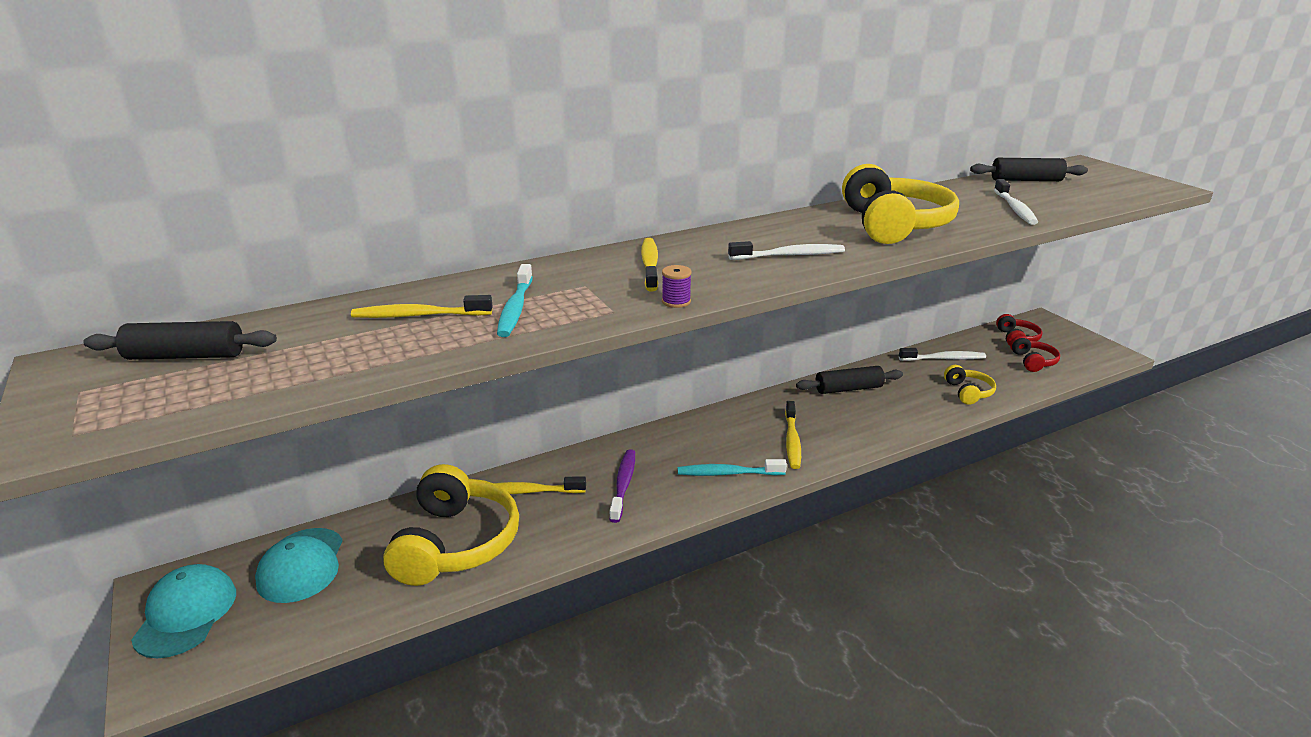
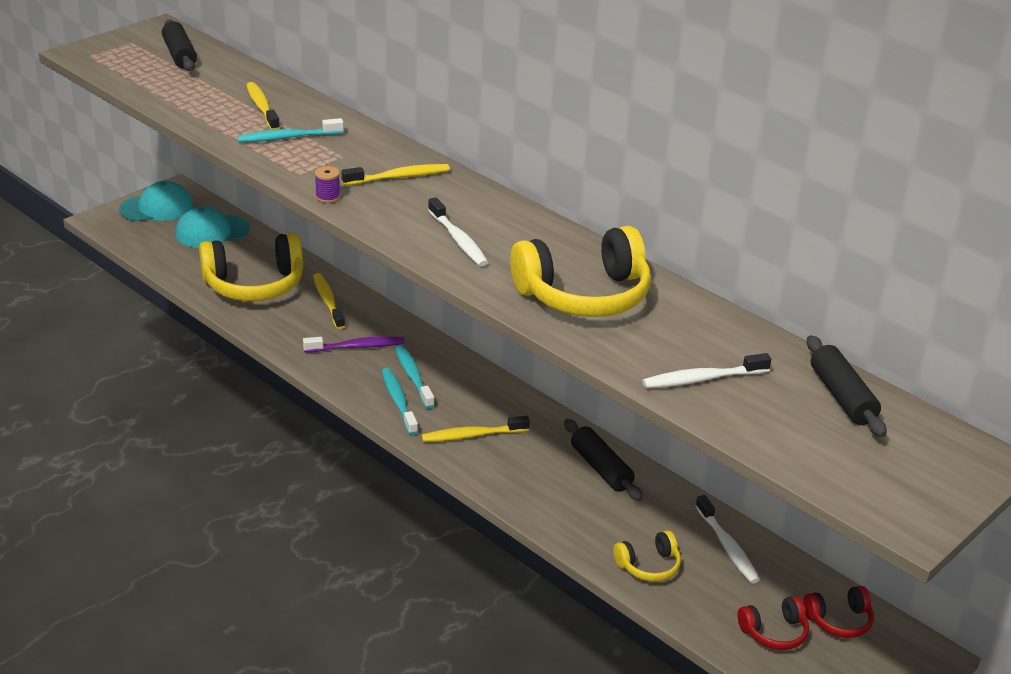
camera: 70 degrees right, 5 degrees up
(690, 458) = (413, 376): none -> turquoise toothbrush

